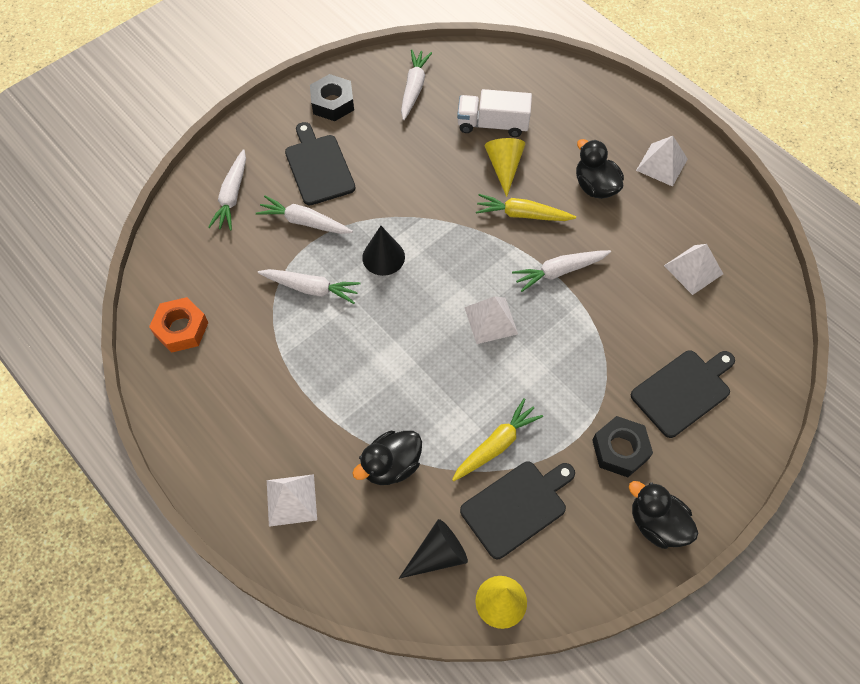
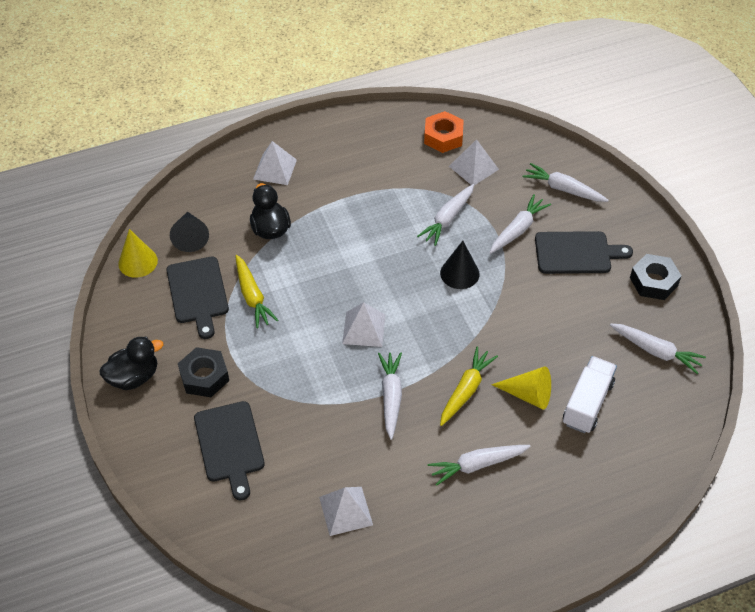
camera: 110 degrees right, 10 degrees down
(595, 186) = (477, 465): black duck -> white carrot
(662, 164) = (483, 540): white pyramid -> white pyramid (473, 167)

